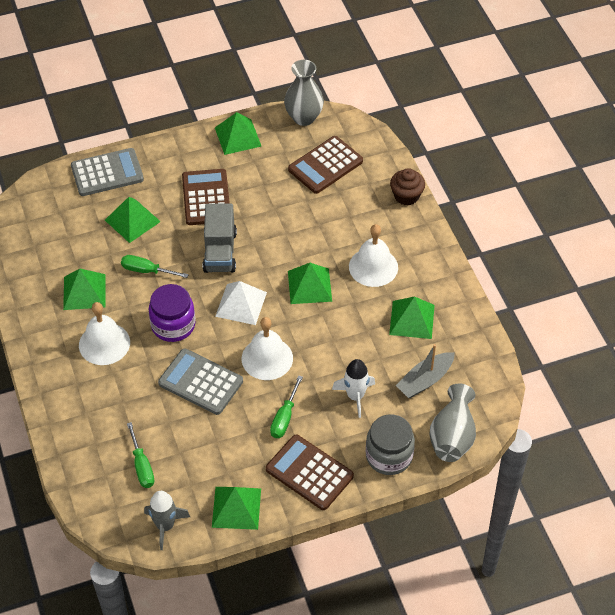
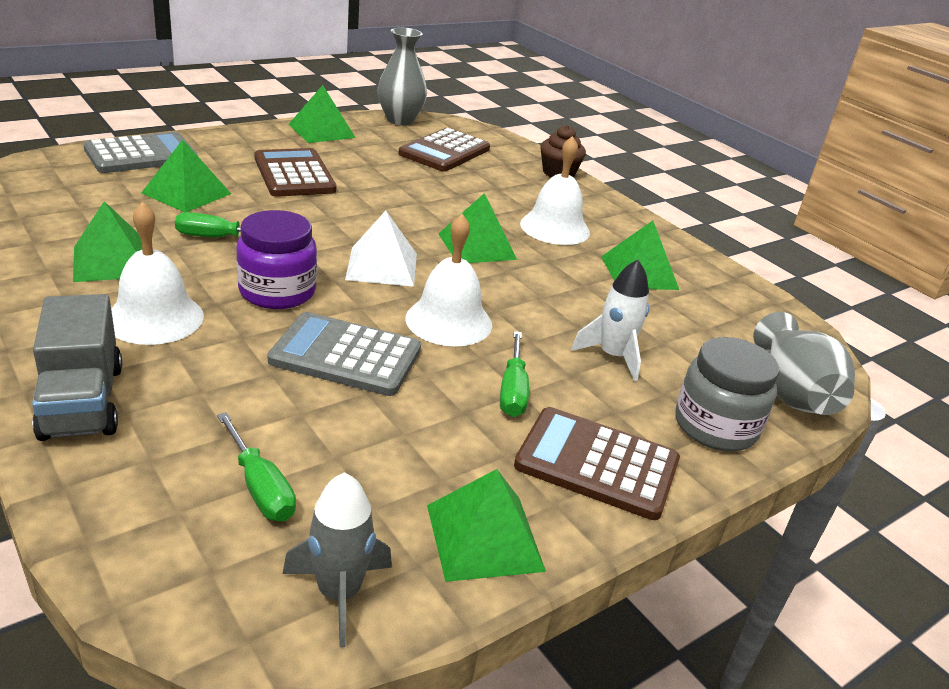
camera: 20 degrees left, 20 degrees down
(220, 252) = (330, 218): grey truck -> grey truck (82, 402)
(425, 380) = (703, 332): grey boat -> none

